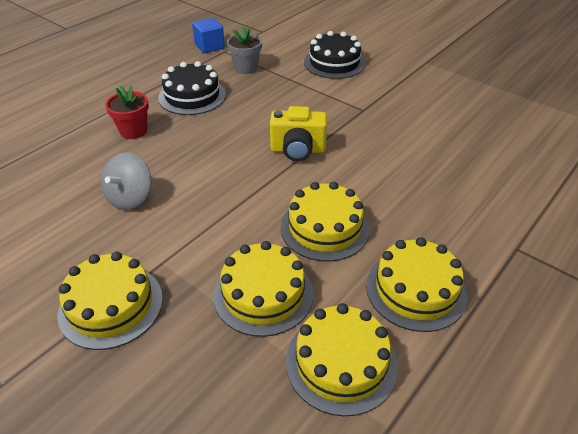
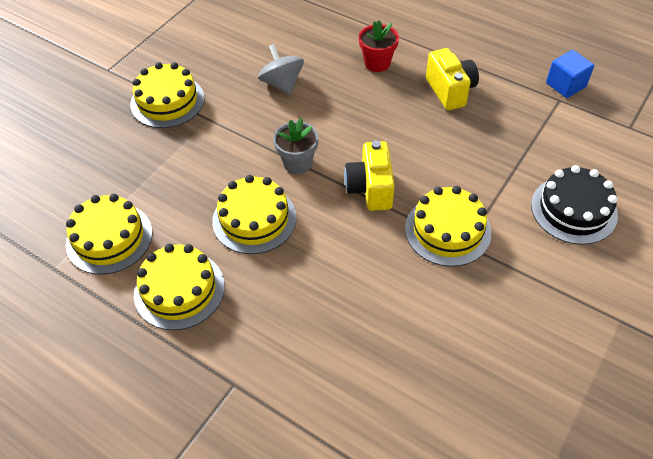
camera: 85 degrees right, 10 degrees up
(130, 198) = (282, 84): grey spinning top -> grey spinning top turned 45 degrees clockwise
(192, 96) = (450, 91): black cake -> yellow camera
(246, 68) = (526, 125): grey flower pot -> grey flower pot (297, 162)
(263, 294) = (176, 184): yellow cake -> yellow cake (447, 230)

